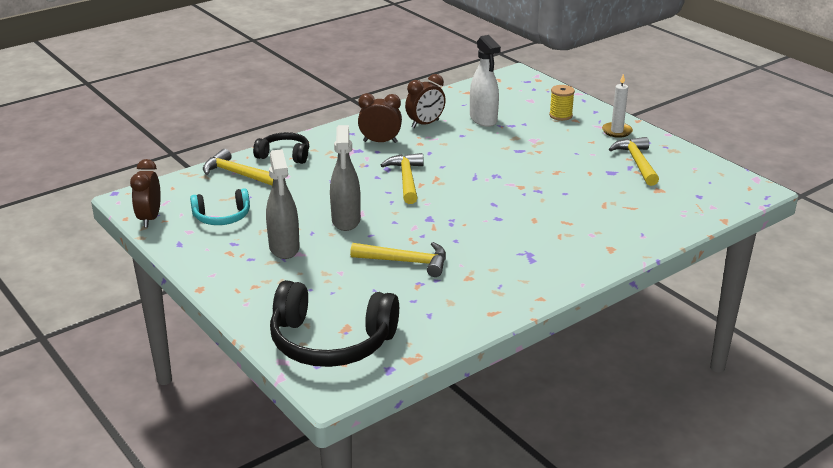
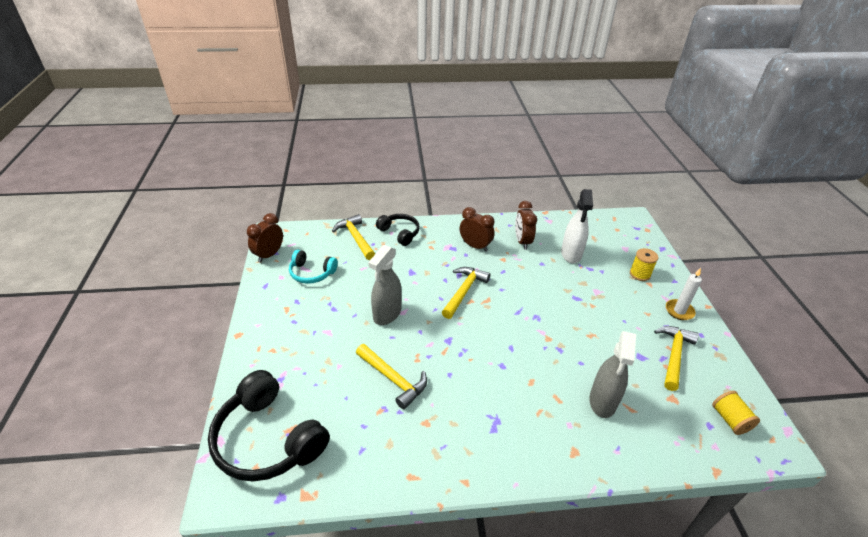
camera: 30 degrees right, 10 degrees up
(284, 248) = (323, 322): grey spray bottle -> grey spray bottle (602, 401)
(425, 124) = (522, 242): brown clock -> brown clock turned 90 degrees clockwise
(711, 187) = (730, 419): none -> yellow spool

